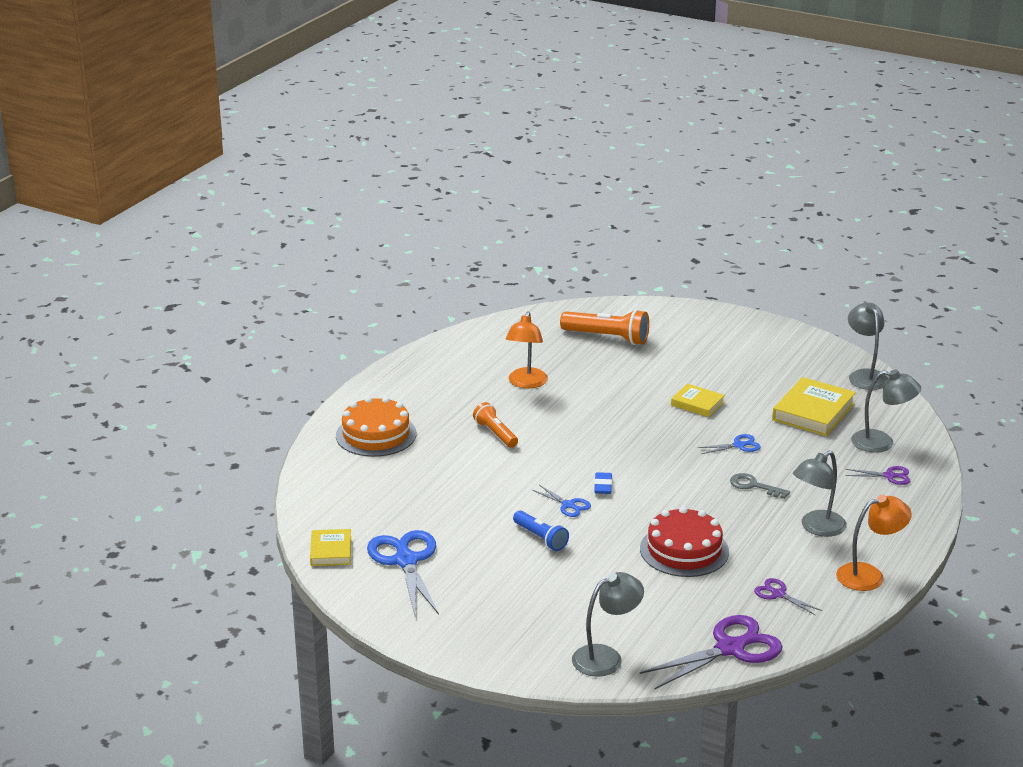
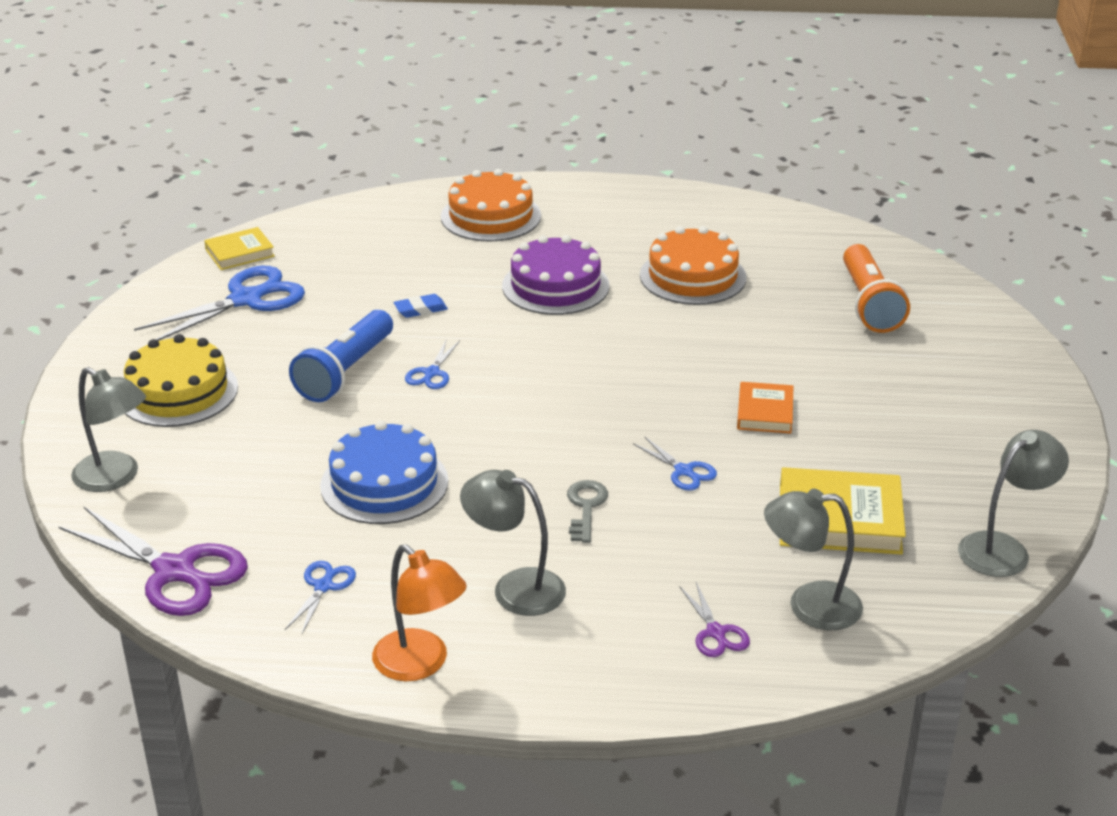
camera: 65 degrees right, 5 degrees up
(495, 434) = (555, 286): orange flashlight -> purple cake
(513, 613) = (178, 392): none -> yellow cake
(526, 383) = (693, 276): orange lamp -> orange cake
(540, 538) = (345, 372): blue flashlight -> blue flashlight, size x1.60
(603, 486) = (494, 387): blue eraser -> blue eraser (420, 309)
(684, 550) = (384, 483): red cake -> blue cake
(697, 404) = (765, 412): yellow book -> orange book
(777, 594) = (324, 586): purple scissors -> blue scissors
(881, 443) = (809, 606): grey lamp -> grey lamp turned 105 degrees clockwise

